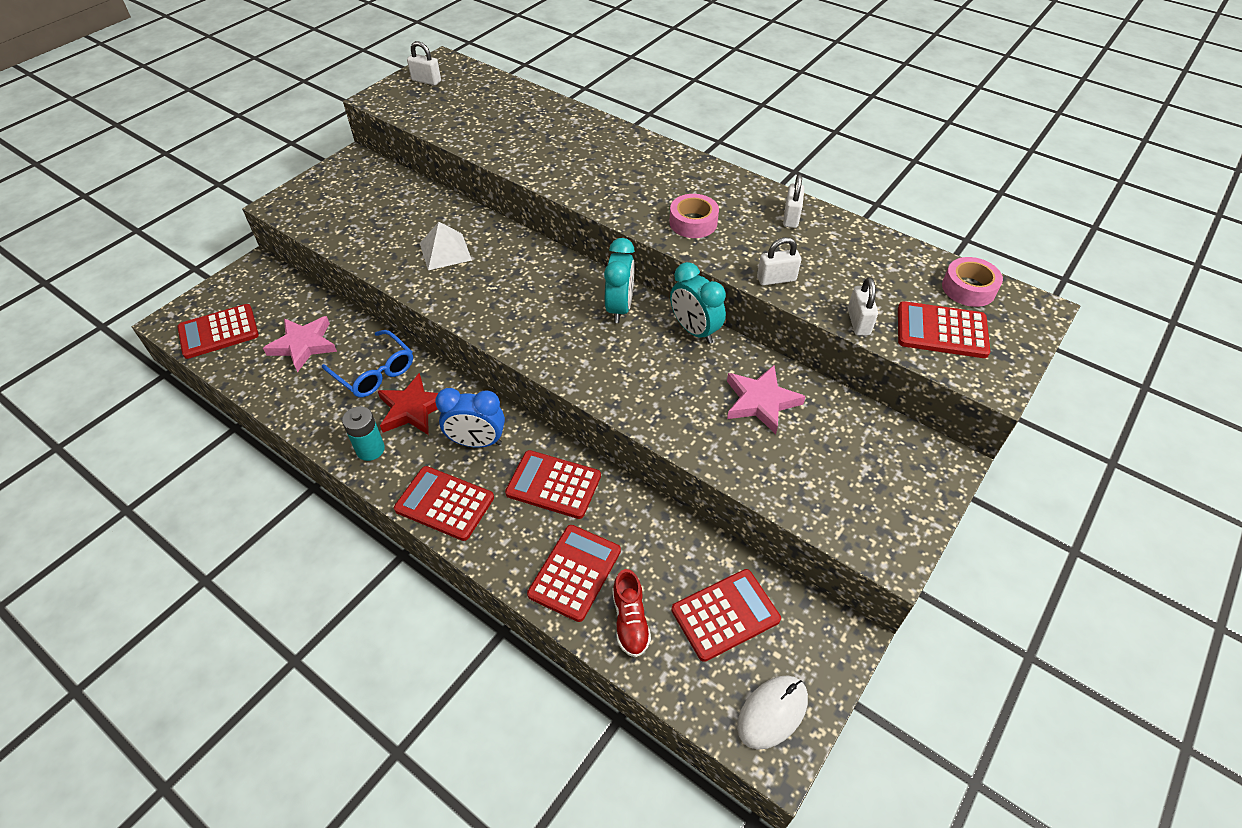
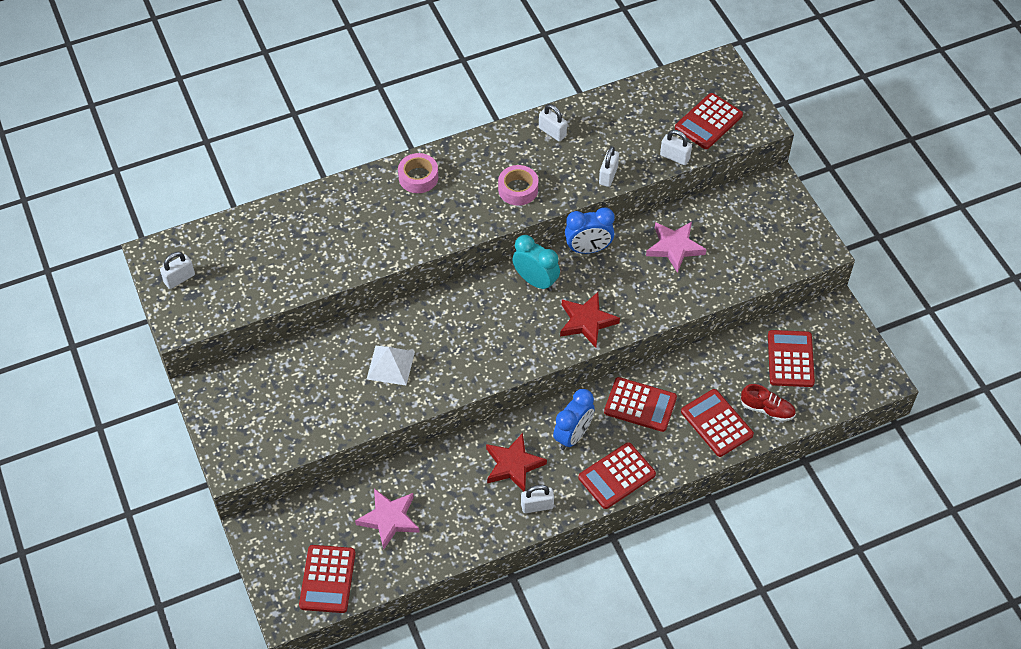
camera: 60 degrees left, 5 degrees up
(370, 449) = (537, 506): turquoise battery -> white padlock
(374, 372) = (455, 478): blue glasses -> none
(553, 485) = (640, 405): red calculator -> red calculator turned 120 degrees counterclockwise
(597, 368) = (587, 321): none -> red star
(694, 331) = (588, 249): turquoise clock -> blue clock
(772, 712) = (860, 369): white mouse -> none
(968, 288) = (683, 85): pink tape -> pink tape (418, 177)

